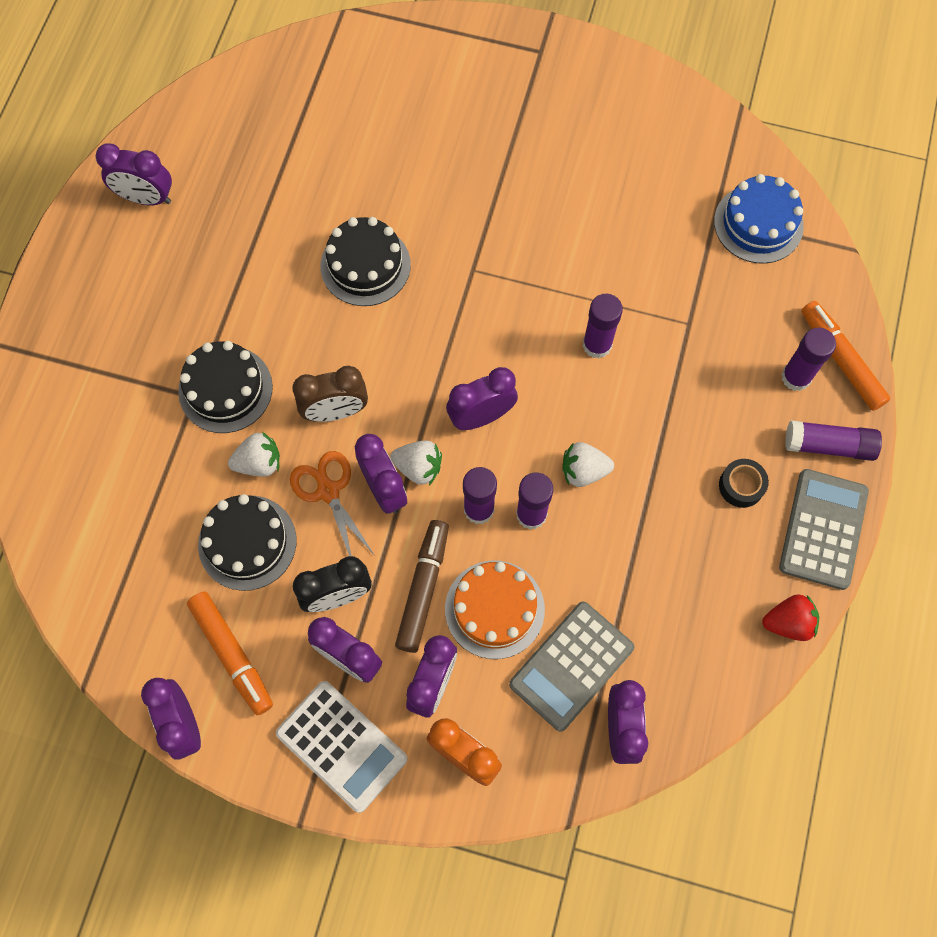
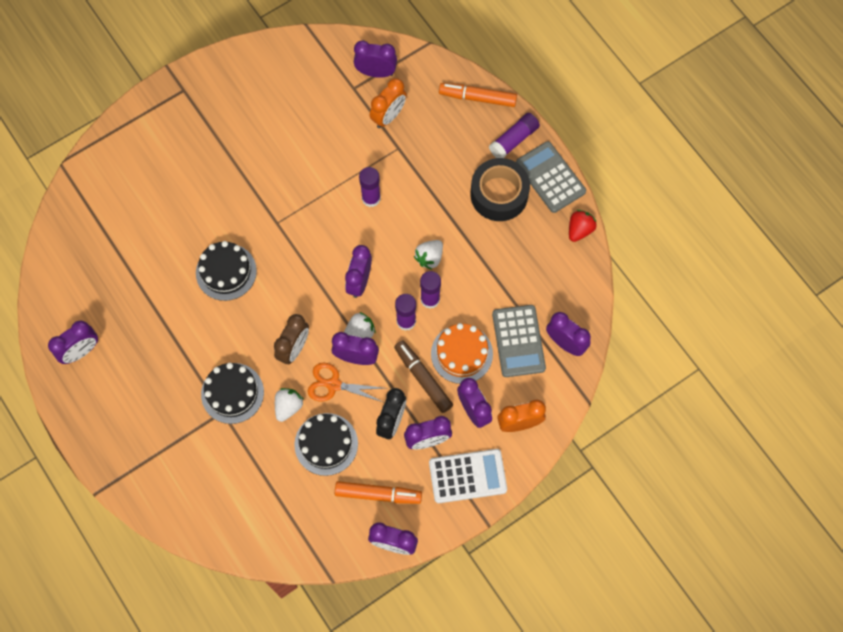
camera: 50 degrees left, 0 degrees up
(717, 281) = (388, 116): none -> orange clock
(741, 486) = (499, 194): black tape -> black tape, size x2.08
(758, 224) = (376, 72): blue cake -> purple clock
(796, 377) = (468, 125): purple glue stick -> none

